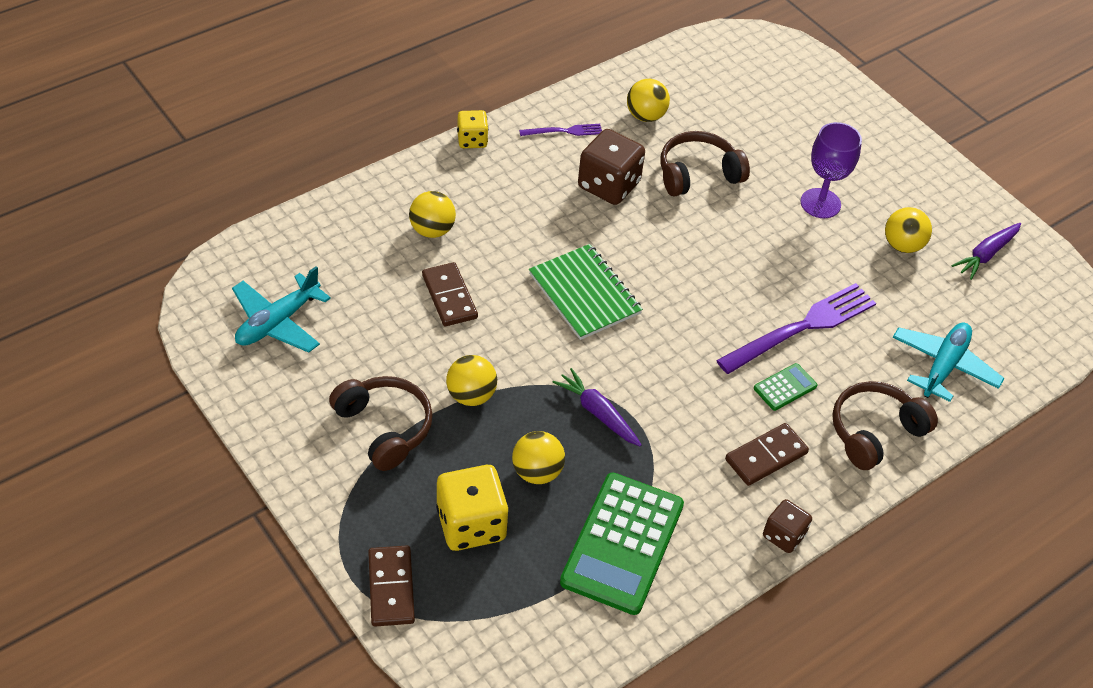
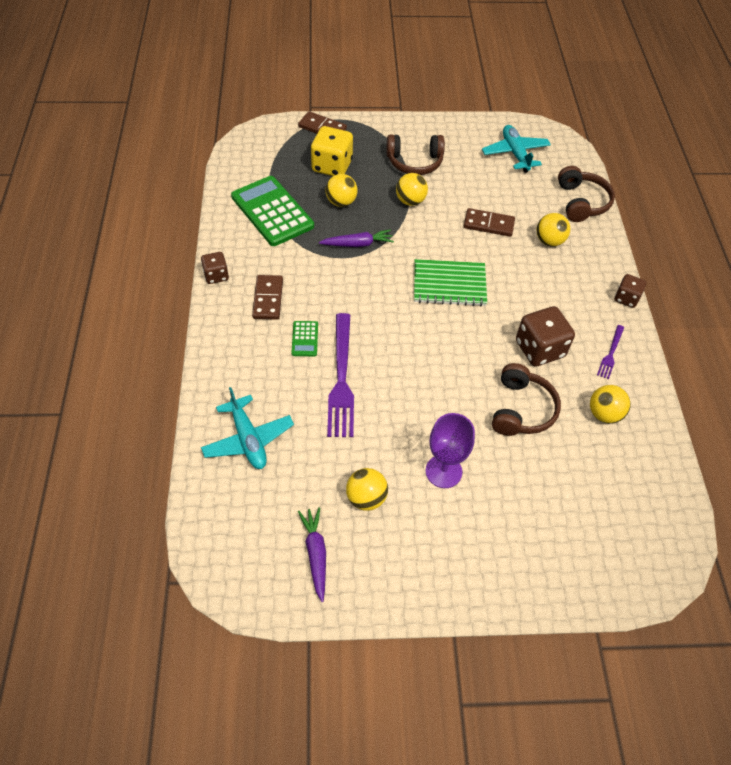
camera: 125 degrees right, 5 degrees up
(472, 140) = (626, 298): yellow dice -> brown dice
(875, 432) = (236, 362): brown headphones -> brown headphones (581, 202)

